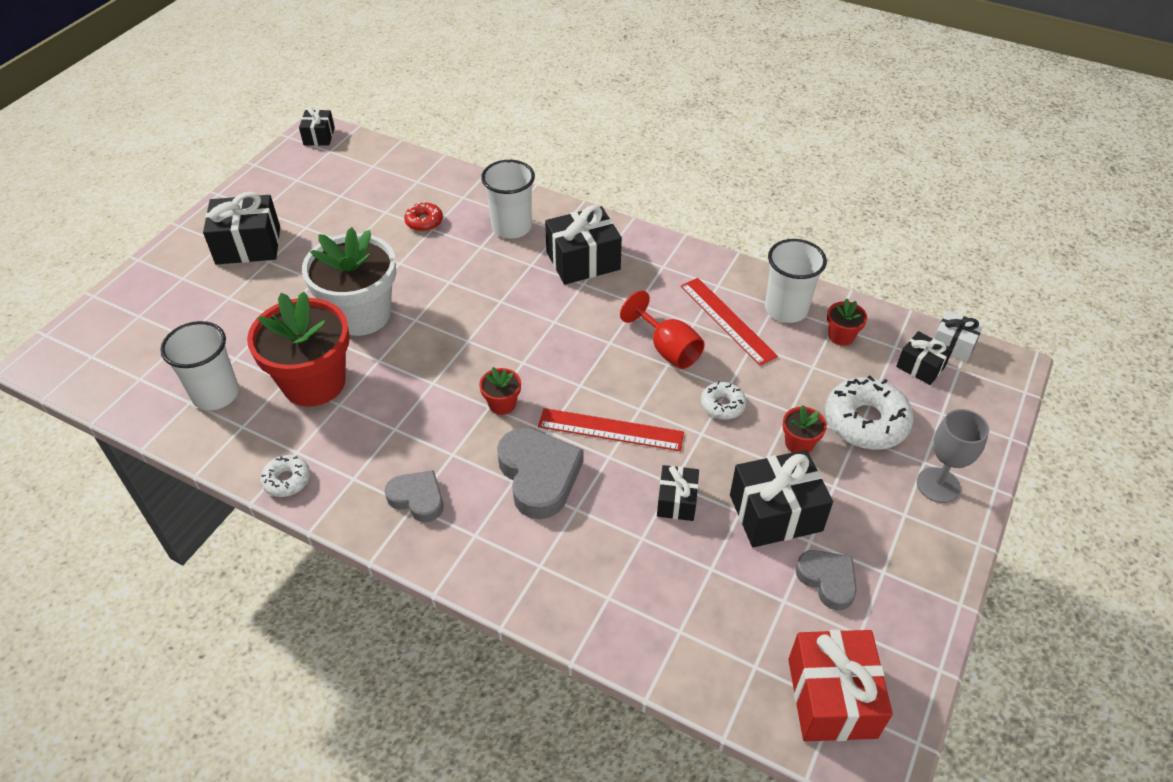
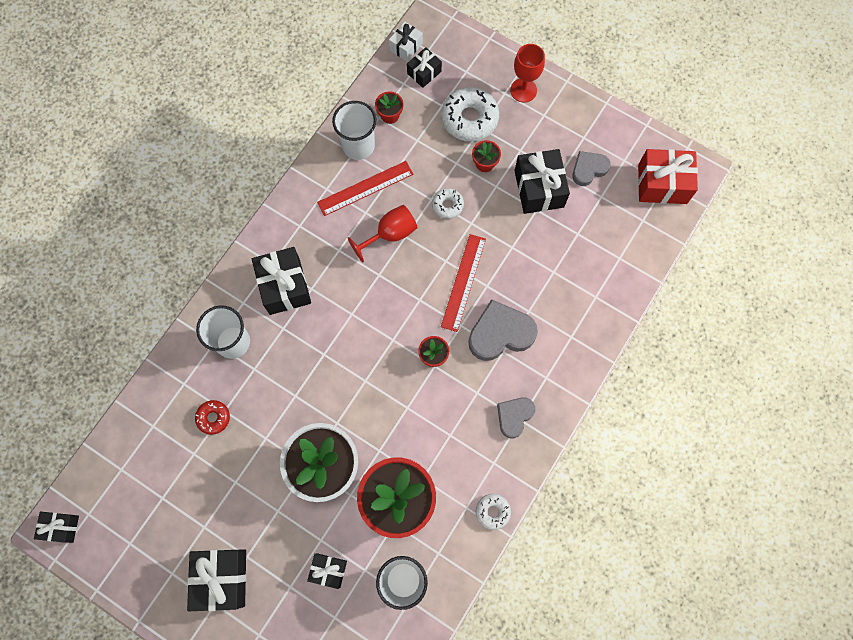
camera: 85 degrees left, 25 degrees up
(676, 501) = (526, 247): black gift -> black gift (328, 570)
(938, 485) = (523, 90): grey goblet -> red goblet

